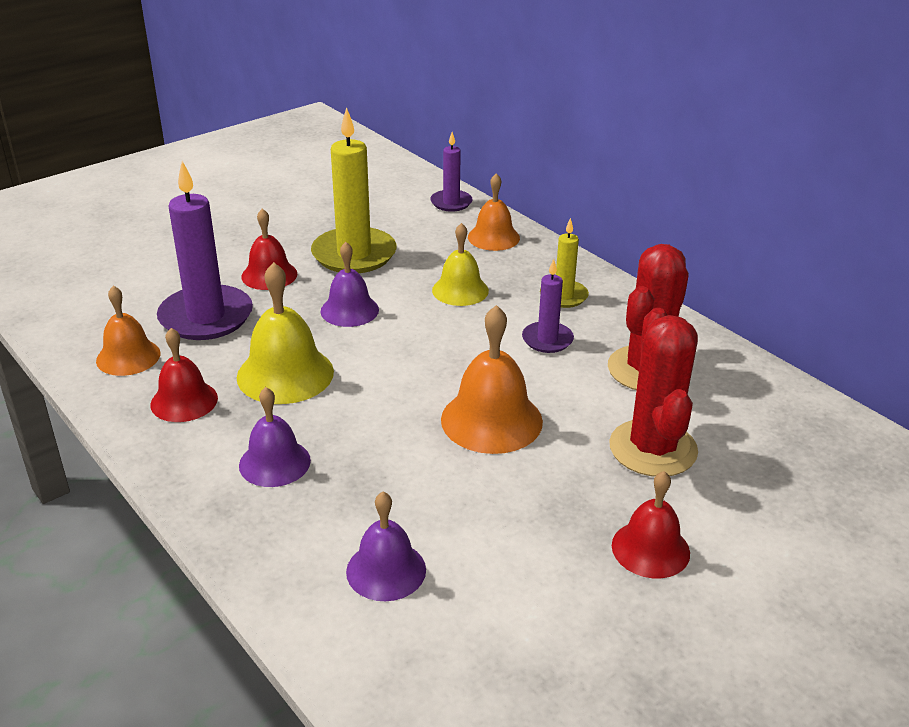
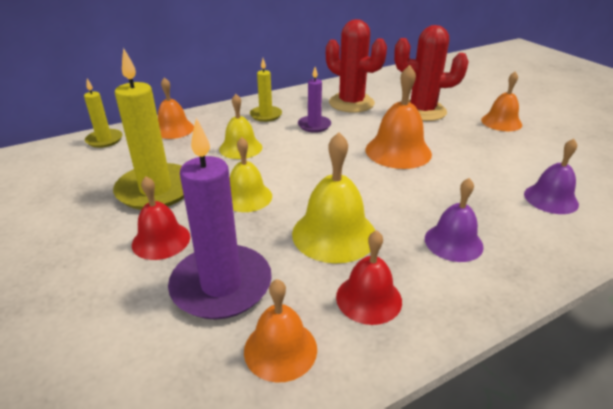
camera: 80 degrees left, 0 degrees up
(349, 310) = (247, 197): purple bell -> yellow bell
(451, 203) = (104, 140): purple candle -> yellow candle
(650, 549) = (501, 122): red bell -> orange bell

